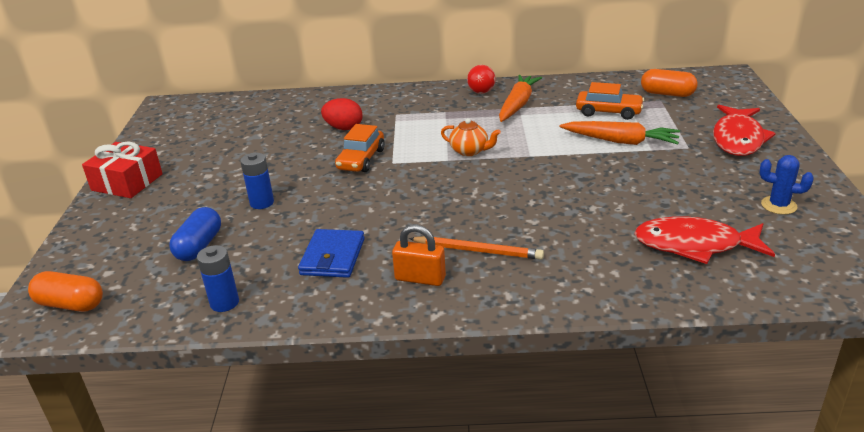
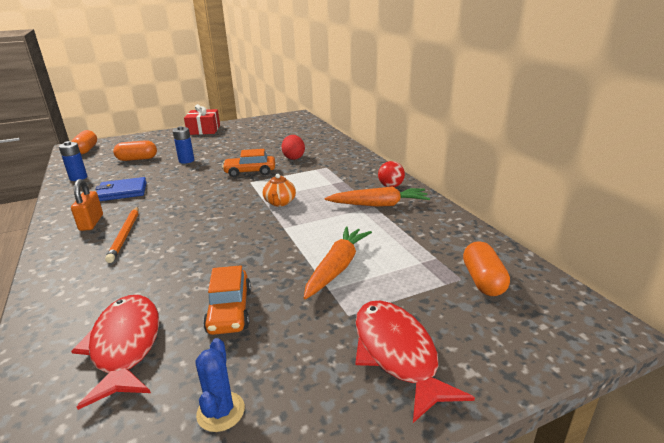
camera: 65 degrees right, 5 degrees down
(199, 246) = (137, 159): blue capsule -> orange capsule
(608, 112) = (400, 250): orange car -> orange car (229, 311)
(620, 141) = (337, 267): orange carrot -> orange carrot turned 150 degrees counterclockwise
(738, 138) = (397, 354): red fish -> red fish turned 75 degrees clockwise

